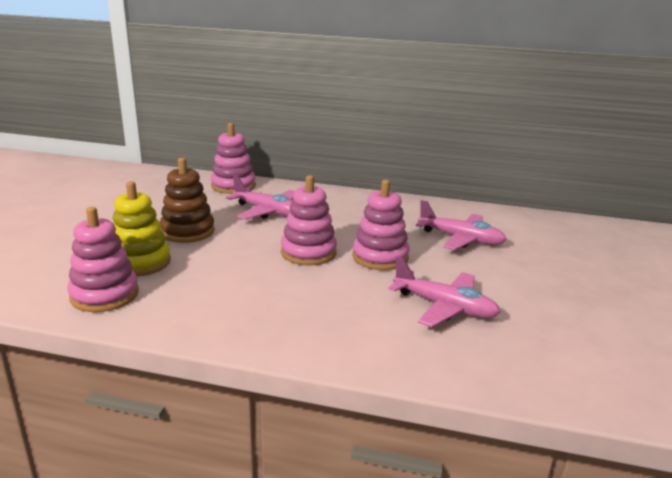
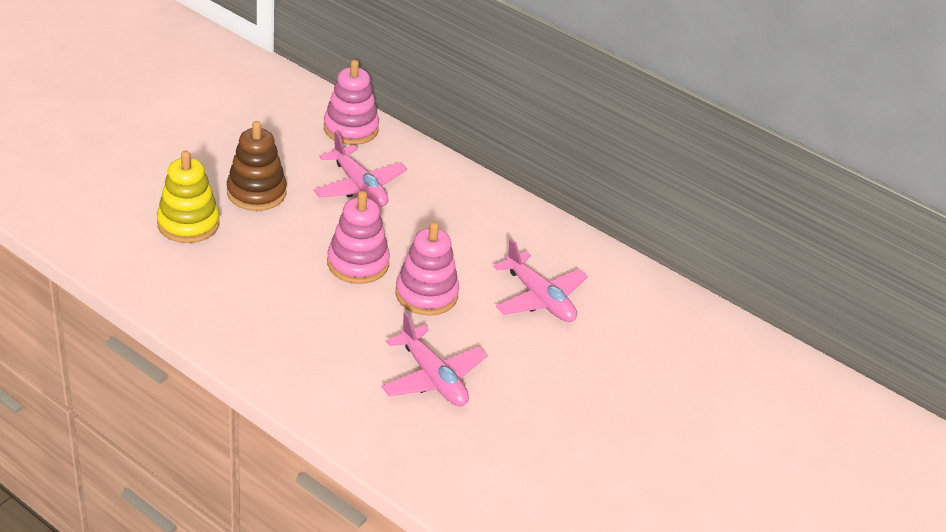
camera: 20 degrees right, 15 degrees up
(105, 295) = (138, 256): pink stacking toy -> none

